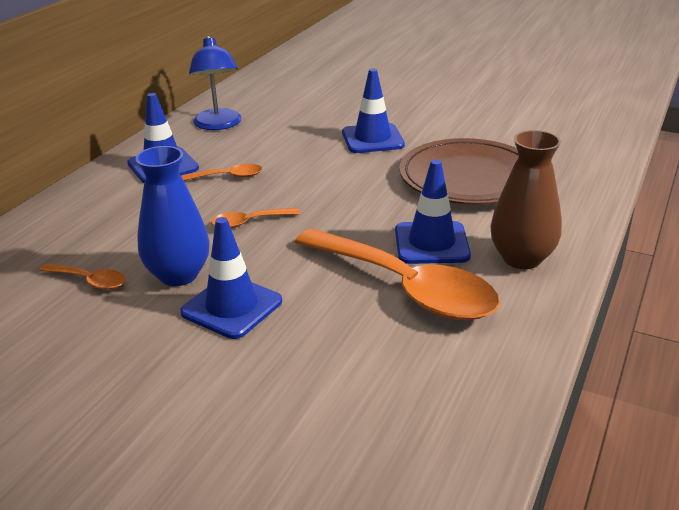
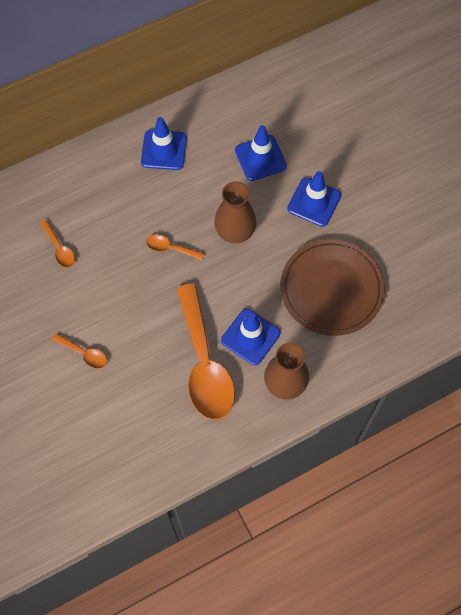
camera: 35 degrees right, 35 degrees up
(178, 275) = (104, 273): blue vase -> none
(218, 125) = (231, 116): blue lamp -> none
(228, 177) = (193, 189): orange spoon -> orange spoon (84, 353)
(232, 307) = (112, 318): blue traffic cone -> blue traffic cone (260, 158)
(313, 184) = (235, 231): none -> brown vase

